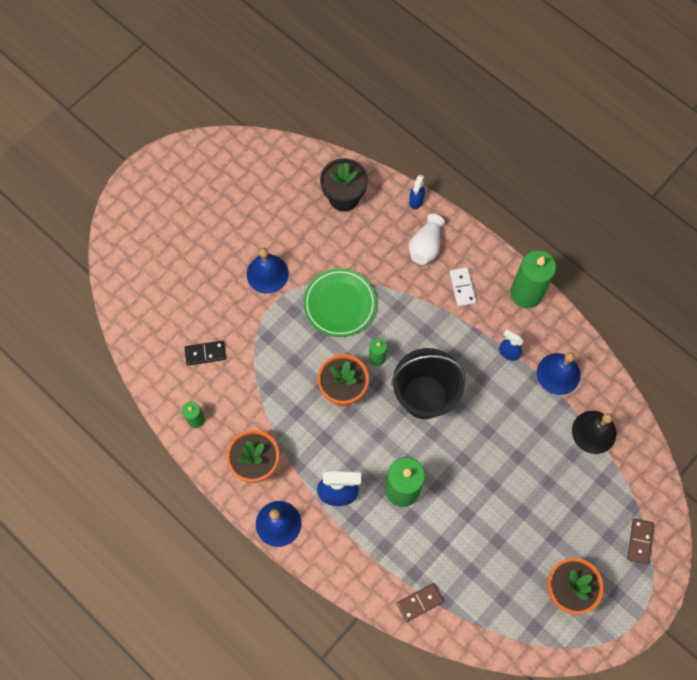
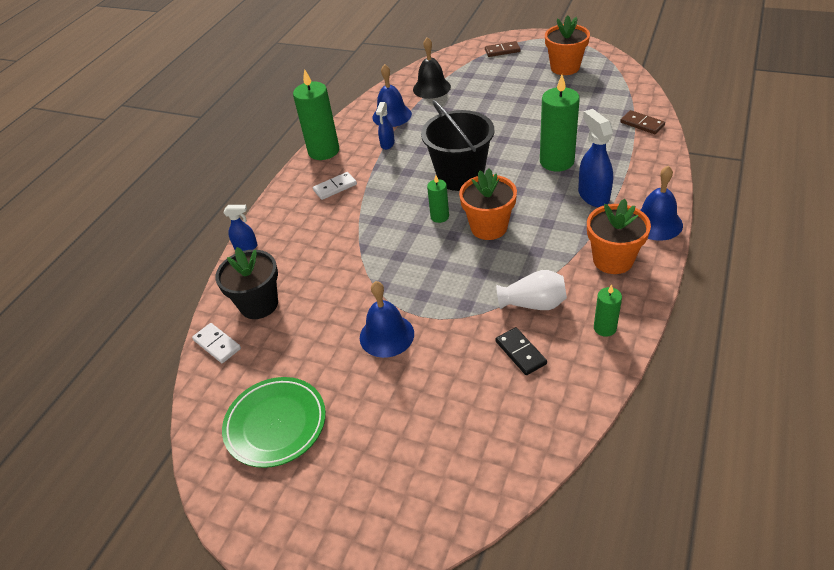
camera: 105 degrees left, 25 degrees down
(317, 163) = (217, 344): none -> white domino
(340, 304) = (395, 262): green plate -> green plate (276, 424)
(425, 246) = (299, 224): white vase -> white vase (533, 304)

